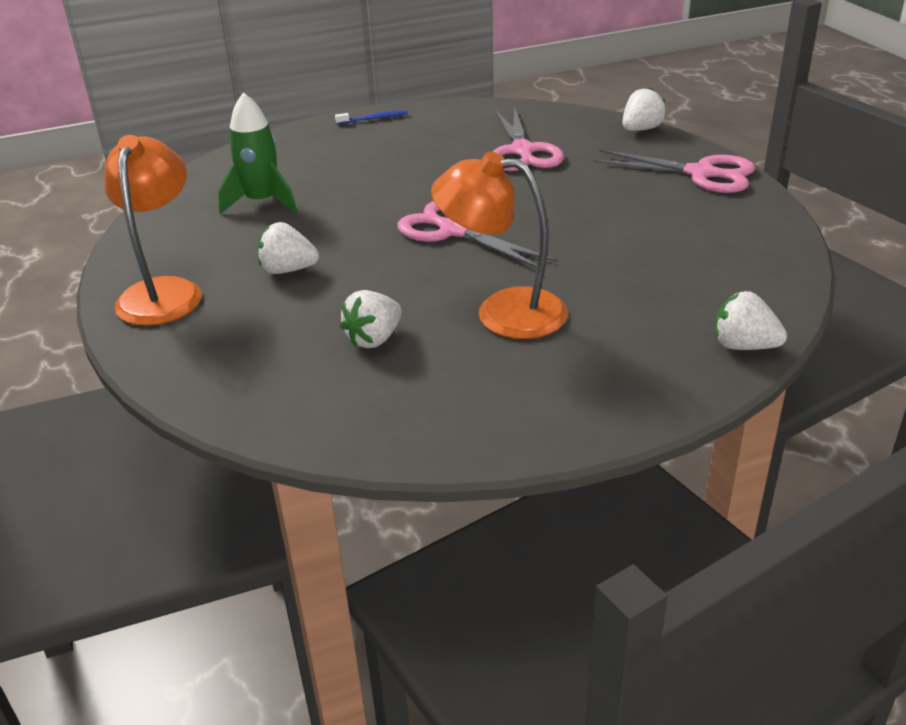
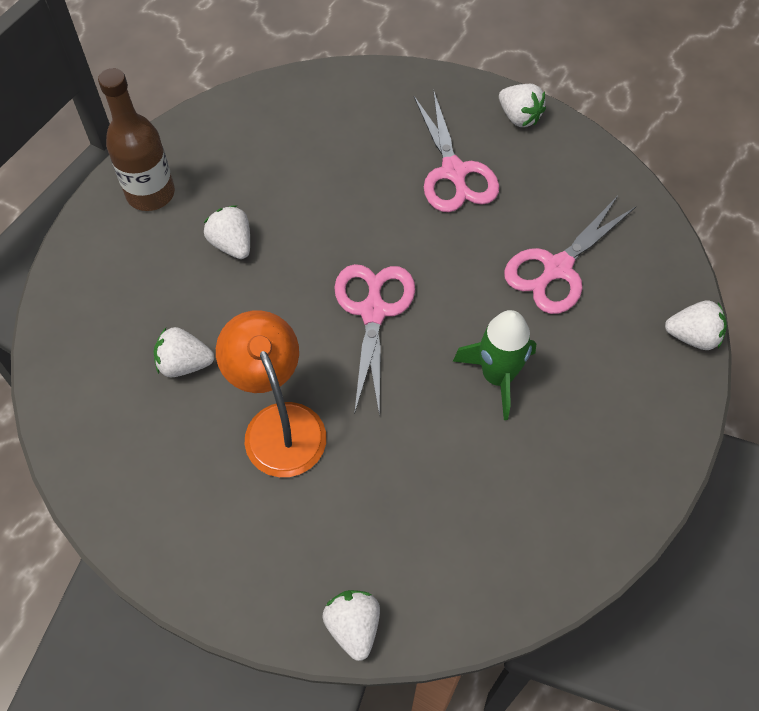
camera: 50 degrees right, 25 degrees up
(163, 292) = (150, 193): orange lamp -> brown bottle
(262, 202) = (313, 152): green rocket -> green rocket (497, 376)
(374, 119) = (519, 117): blue toothbrush -> white strawberry
(700, 173) = (639, 439): pink scissors -> pink scissors (454, 172)

